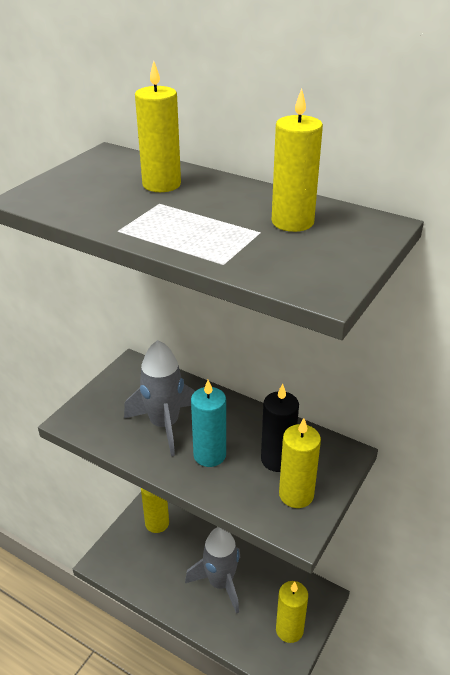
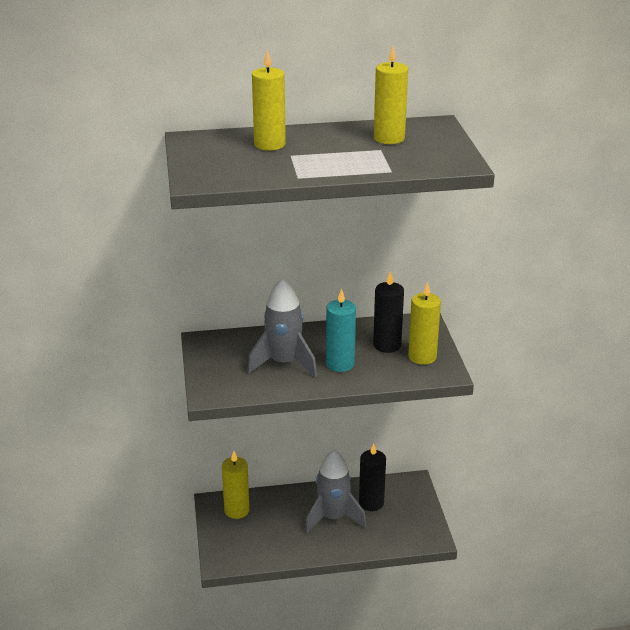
camera: 40 degrees left, 5 degrees down
(265, 591) = (371, 503): none -> black candle
(289, 630) = (412, 514): yellow candle -> none

